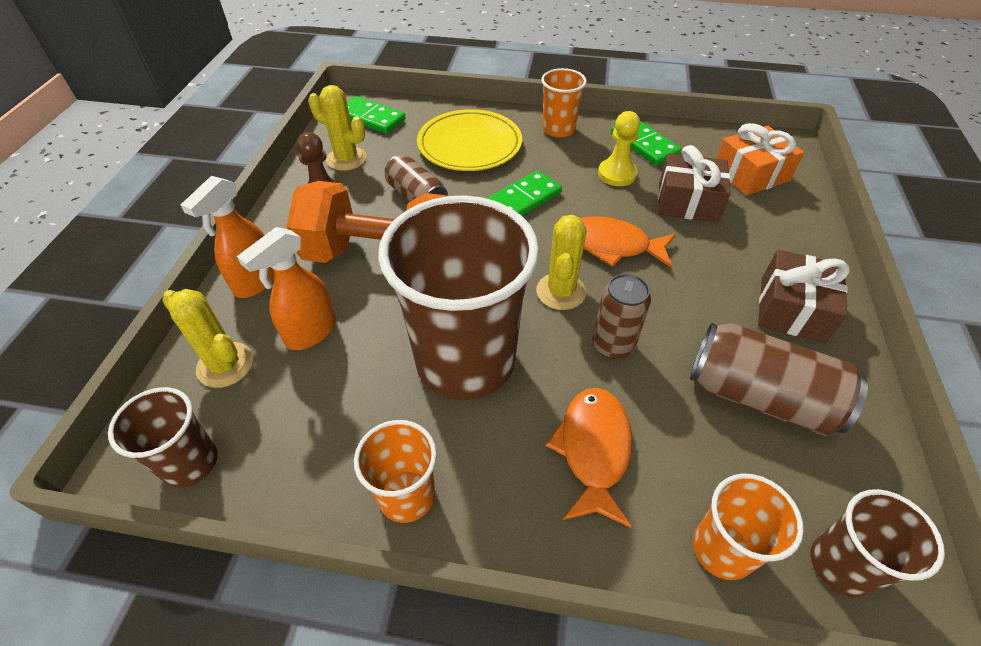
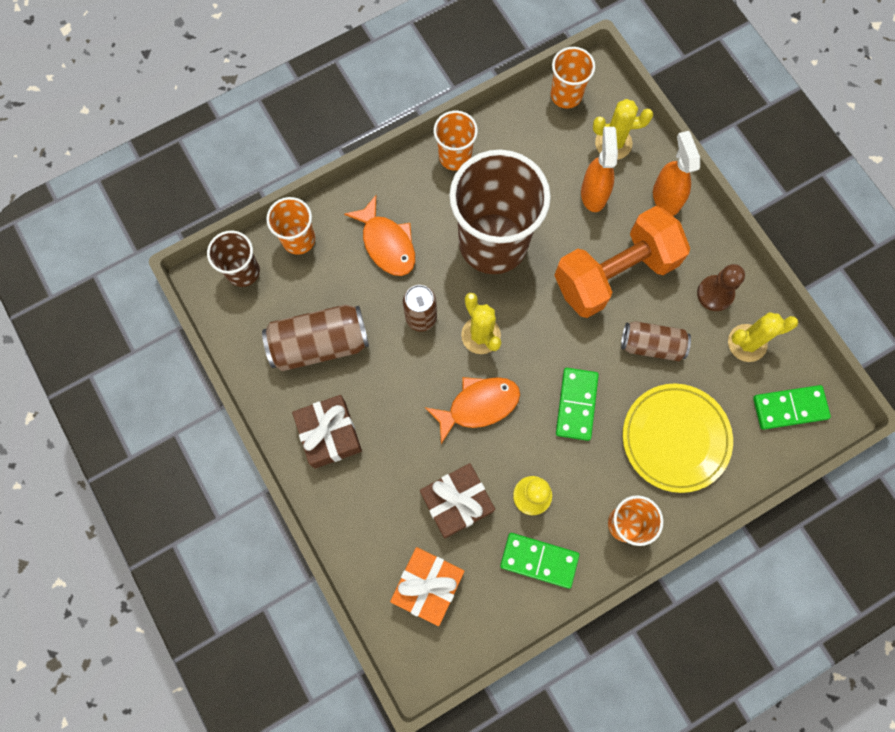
camera: 140 degrees right, 25 degrees up
(190, 463) = (566, 95): brown cup -> orange cup

